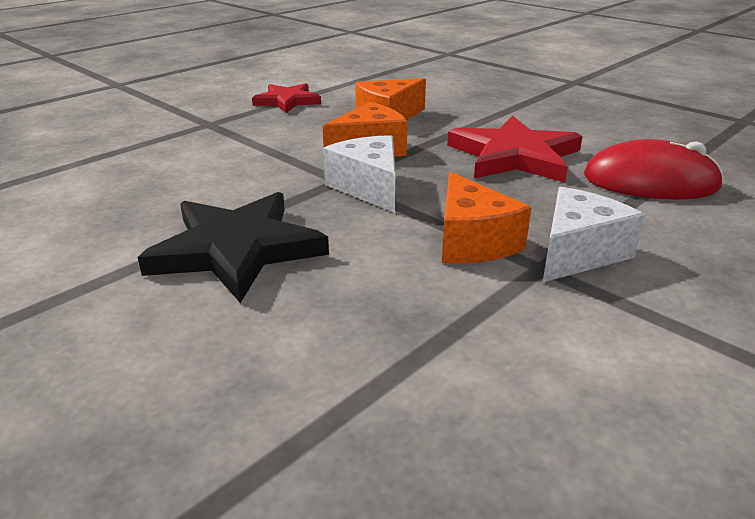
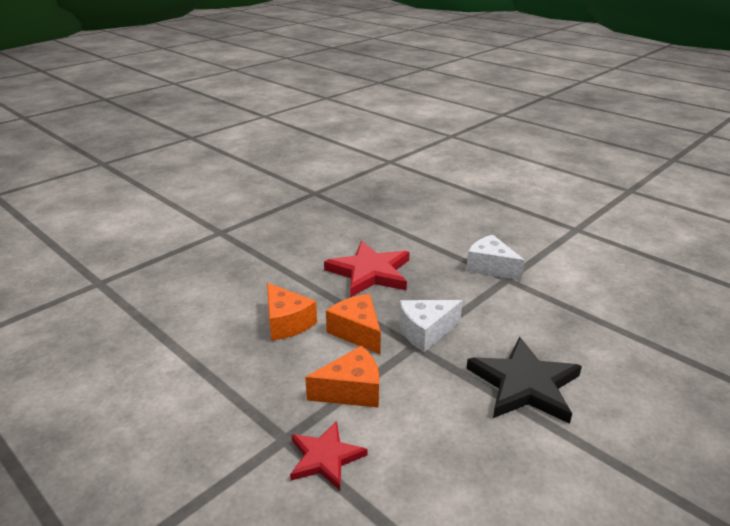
camera: 90 degrees left, 0 degrees up
(287, 101) = (225, 387): red star -> red star (325, 458)
(472, 241) = (488, 296): orange cheese -> orange cheese (351, 391)
(650, 182) = (405, 235): red mouse -> none

